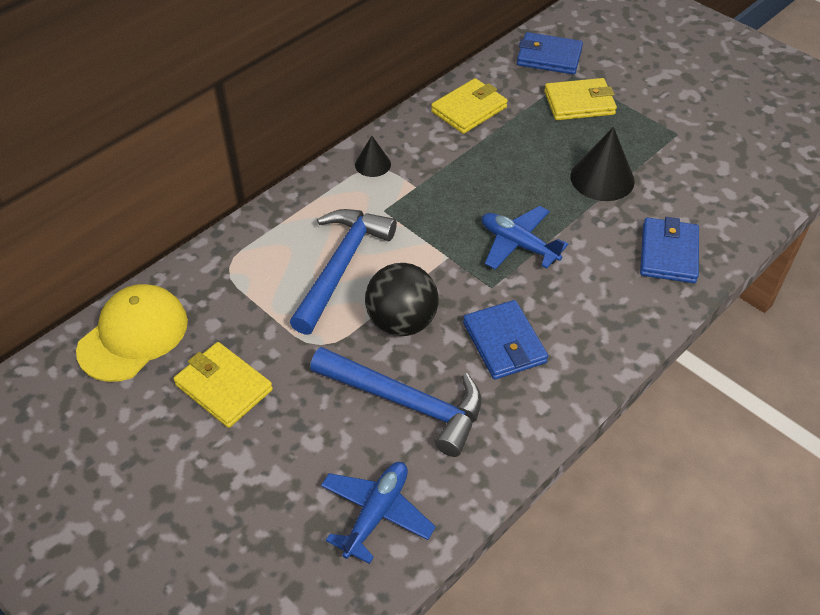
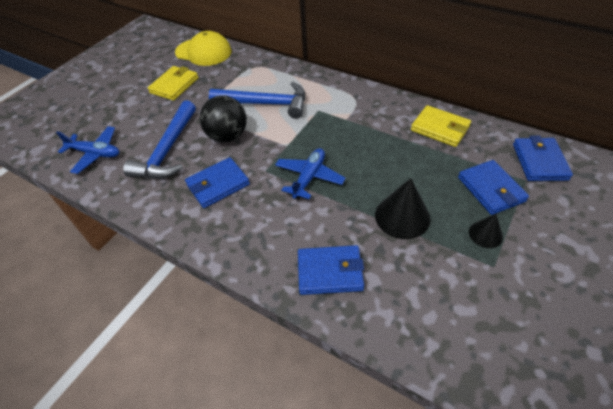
camera: 80 degrees right, 0 degrees up
(373, 164) = (358, 97): black cone -> black cone (485, 234)
(579, 103) = (491, 189): yellow wallet -> blue wallet

